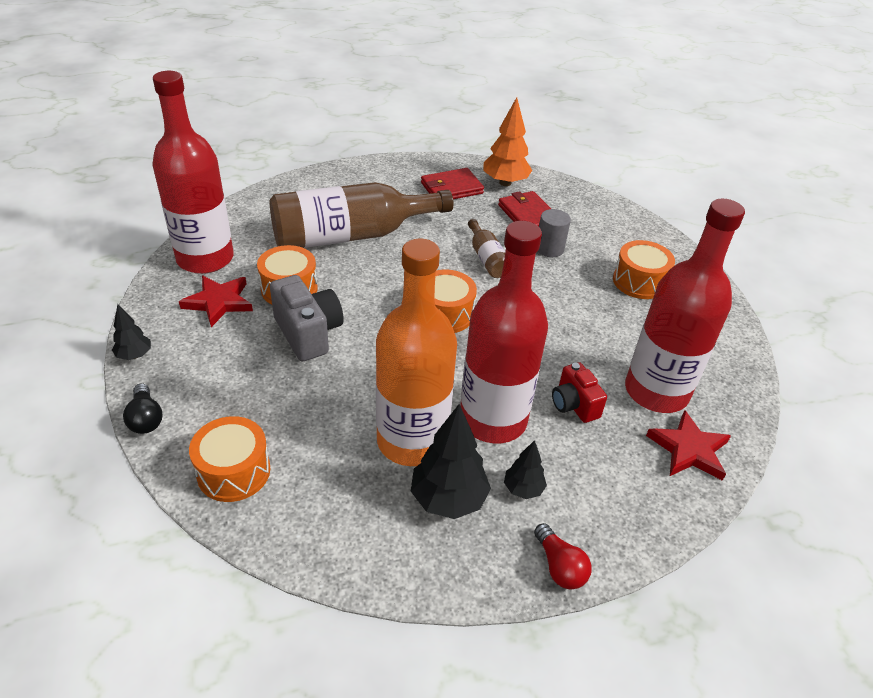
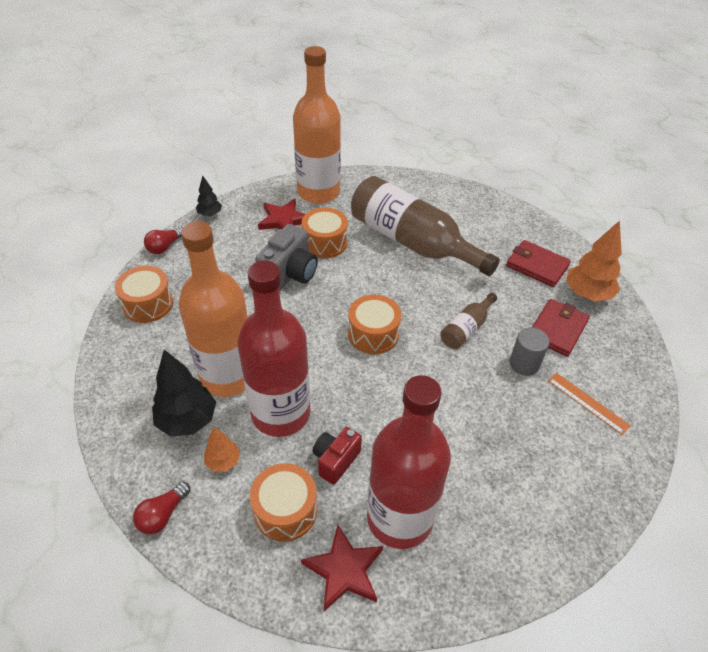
camera: 60 degrees right, 5 degrees up
(146, 418) = (165, 247): black light bulb -> red light bulb
(205, 259) = (318, 192): red bottle -> orange bottle
(523, 489) = (223, 461): black tree -> orange tree
(609, 240) = (587, 403): none -> orange ruler
(639, 282) = (546, 450): orange drum -> orange drum (285, 510)

